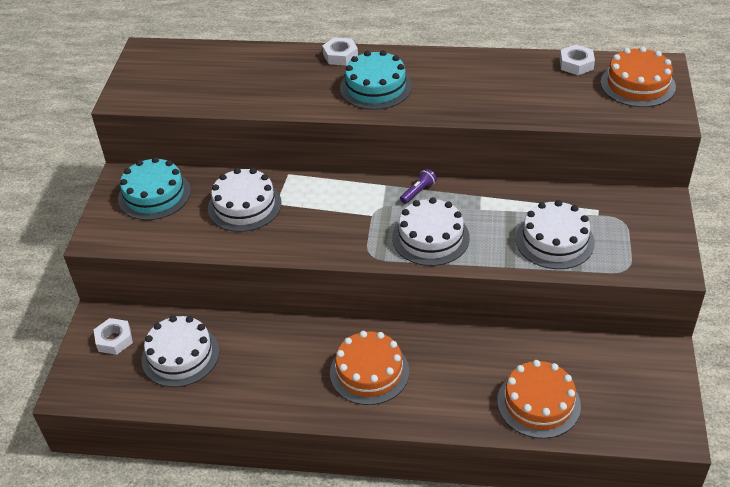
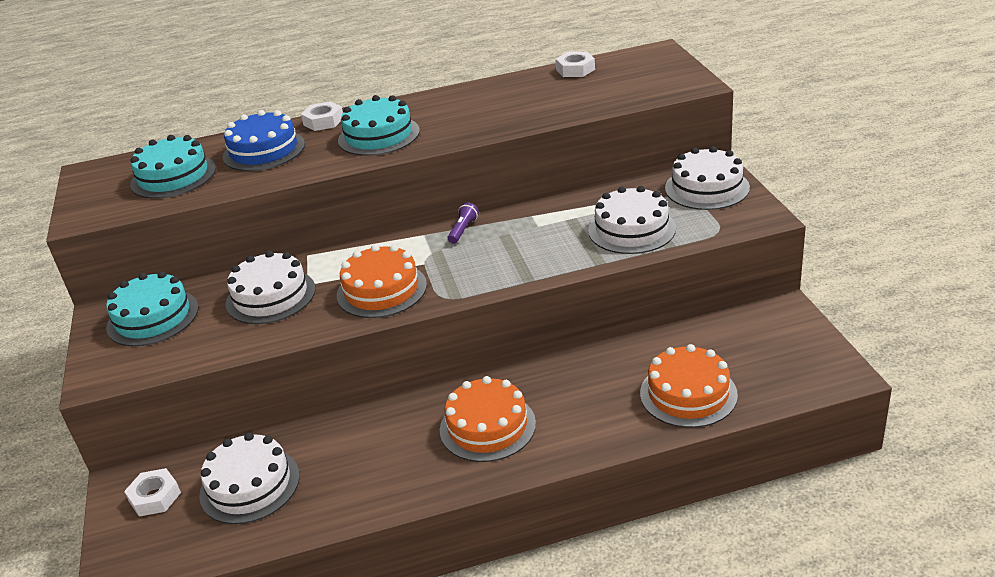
camera: 20 degrees left, 10 degrees down
(203, 78) = (173, 176): none -> turquoise cake
(281, 73) = (264, 150): none -> blue cake
(430, 237) = (500, 264): white cake -> white cake (707, 188)
(637, 84) = (645, 69): orange cake -> orange cake (381, 290)

